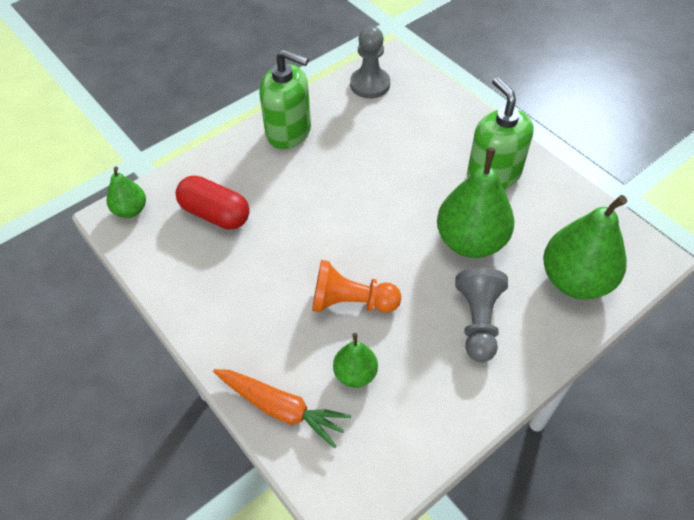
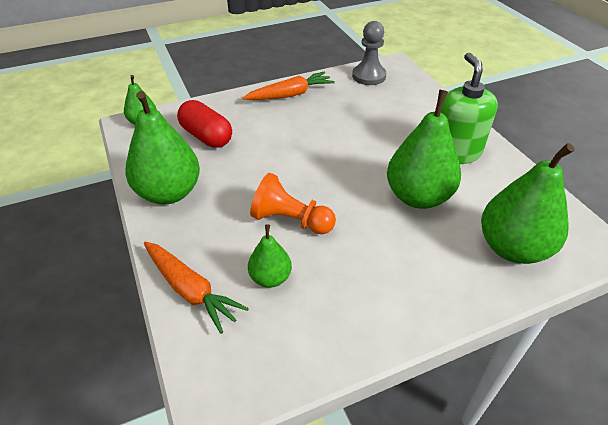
camera: 15 degrees right, 10 degrees down
(206, 300) = (169, 193): none -> green pear
(289, 131) = (290, 95): green soap dispenser -> orange carrot
(478, 321) = (404, 261): grey pawn -> none

